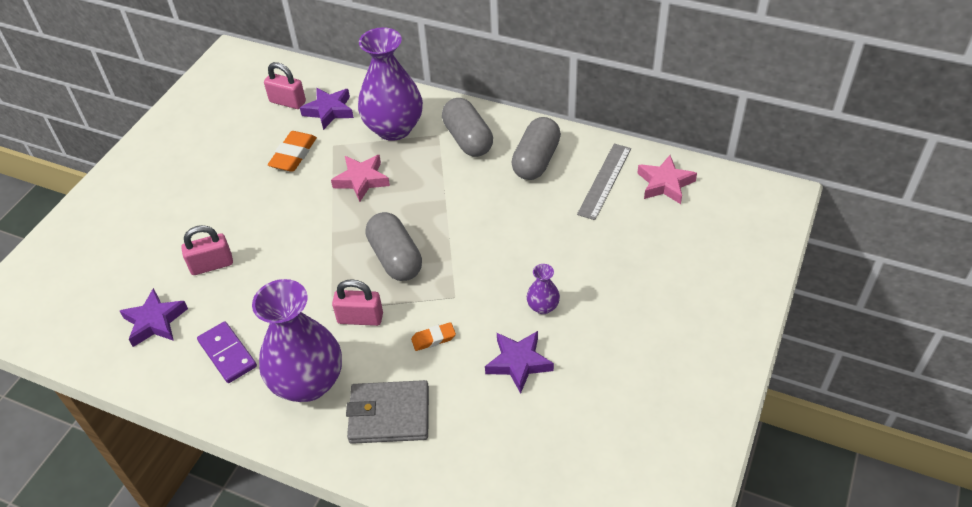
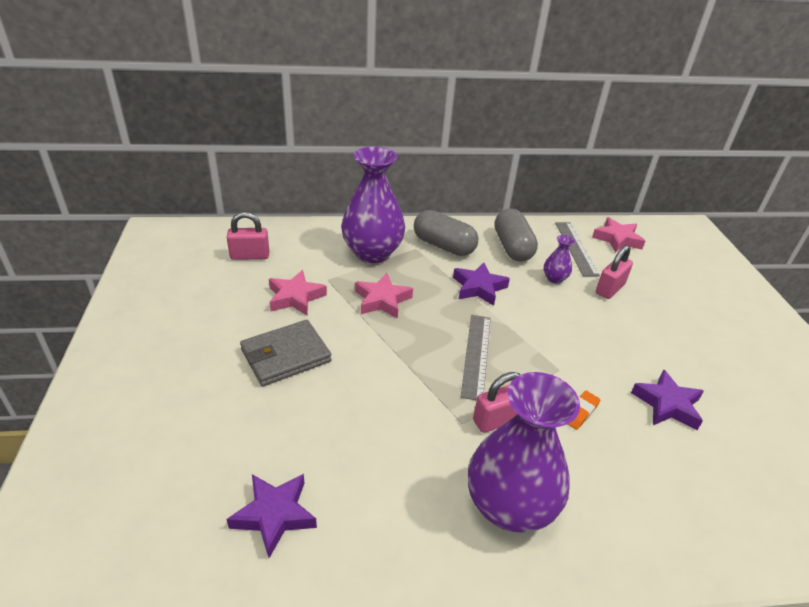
camera: 35 degrees left, 10 degrees down
(212, 265) = (294, 426): pink padlock -> pink padlock (610, 289)
(227, 354) = (394, 515): purple domino -> none
(293, 155) = (295, 297): orange eraser -> pink star
(329, 111) = (298, 253): purple star -> purple star (479, 288)
(389, 415) = (616, 502): grey wallet -> grey wallet (286, 356)
(395, 258) = (476, 355): grey capsule -> grey ruler
(543, 307) = (634, 352): purple vase -> purple vase (554, 278)

